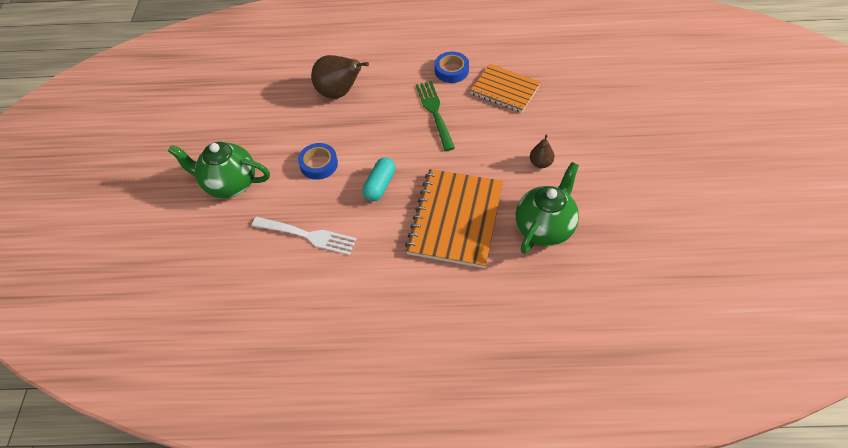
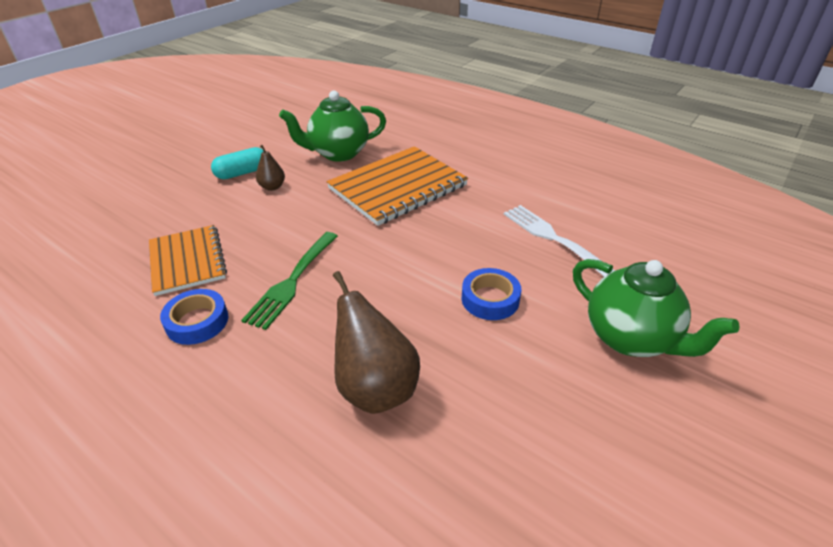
camera: 145 degrees left, 15 degrees down
(380, 185) = (438, 243): turquoise capsule -> turquoise capsule (242, 173)

